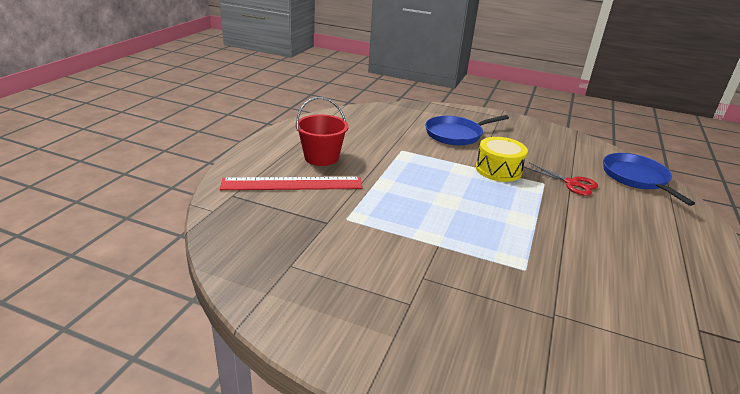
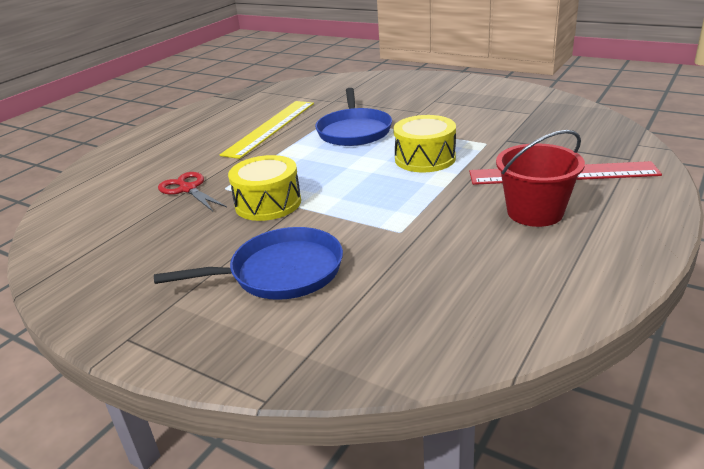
camera: 165 degrees left, 0 degrees up
(400, 203) = (425, 158): none -> yellow drum
(583, 256) = (270, 128): none -> yellow ruler
(636, 178) = (86, 200): blue pan -> blue pan (354, 131)

